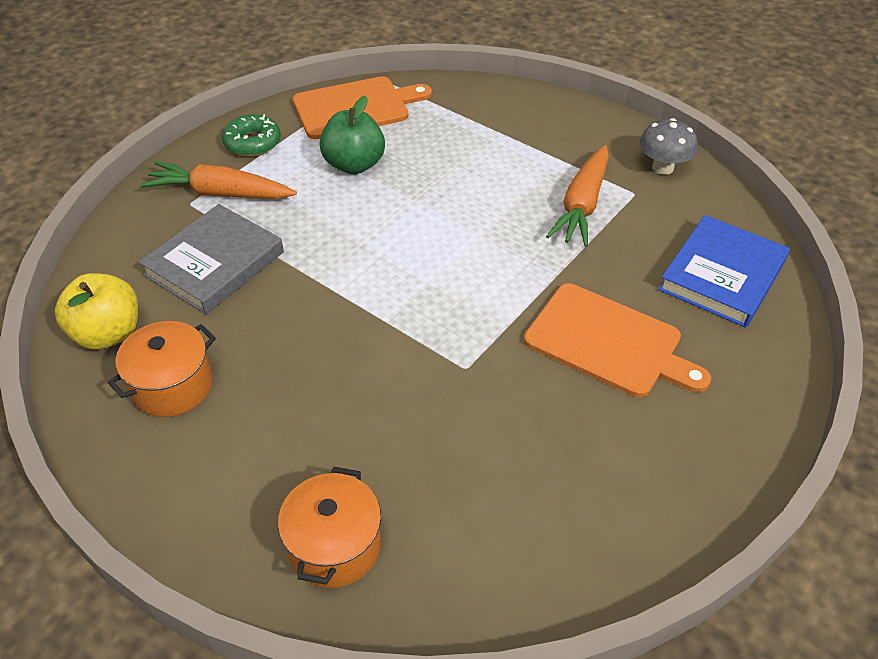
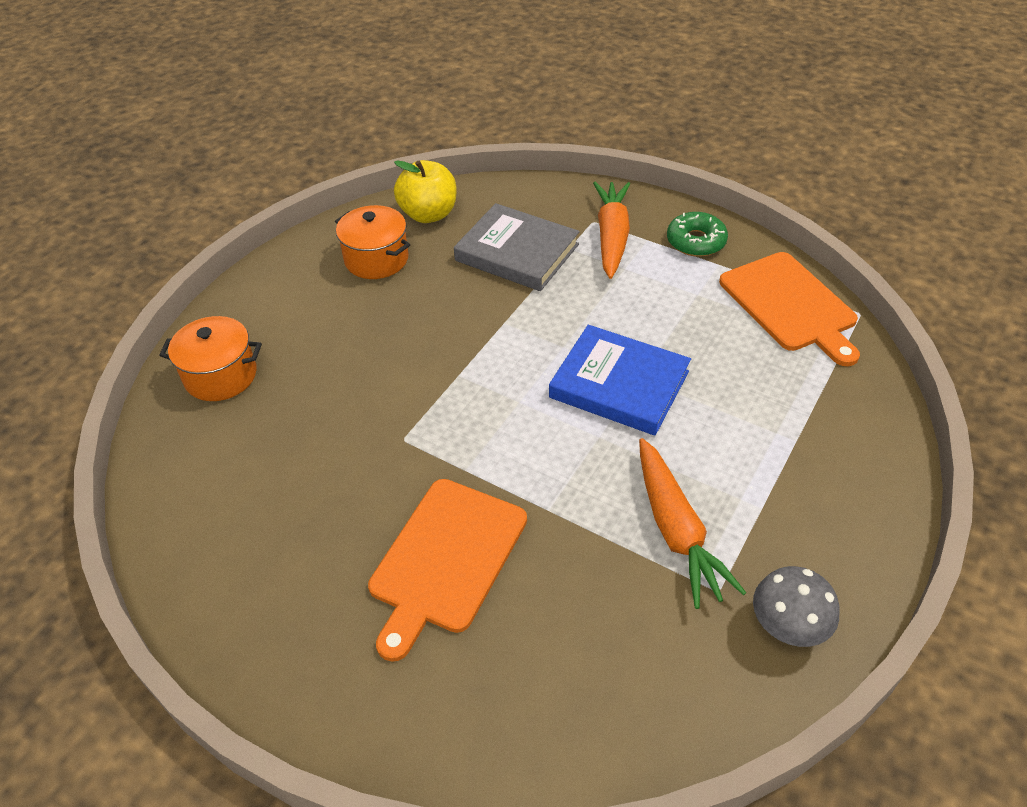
camera: 85 degrees right, 0 degrees up
(354, 165) = (686, 319): green apple -> none
(582, 205) = (676, 530): orange carrot -> orange carrot turned 120 degrees counterclockwise
(722, 275) = (574, 690): blue book -> blue book (619, 384)

